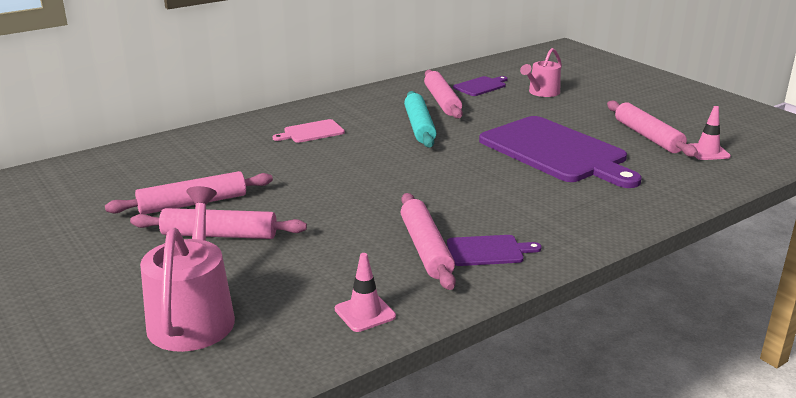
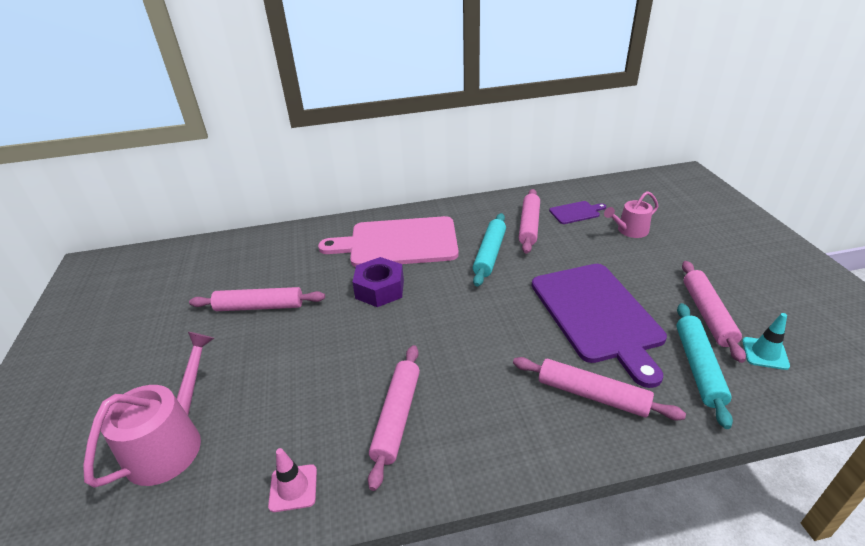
camera: 25 degrees right, 10 degrees up
(219, 235) = (252, 349): pink rolling pin -> pink rolling pin (592, 395)
(311, 132) = (398, 243): pink cutting board -> pink cutting board, size x2.30
(324, 168) = (379, 289): none -> purple nut
(488, 251) = (449, 438): purple cutting board -> none
(663, 168) = (698, 367): none -> turquoise rolling pin
(707, 152) = (765, 353): pink traffic cone -> turquoise traffic cone

